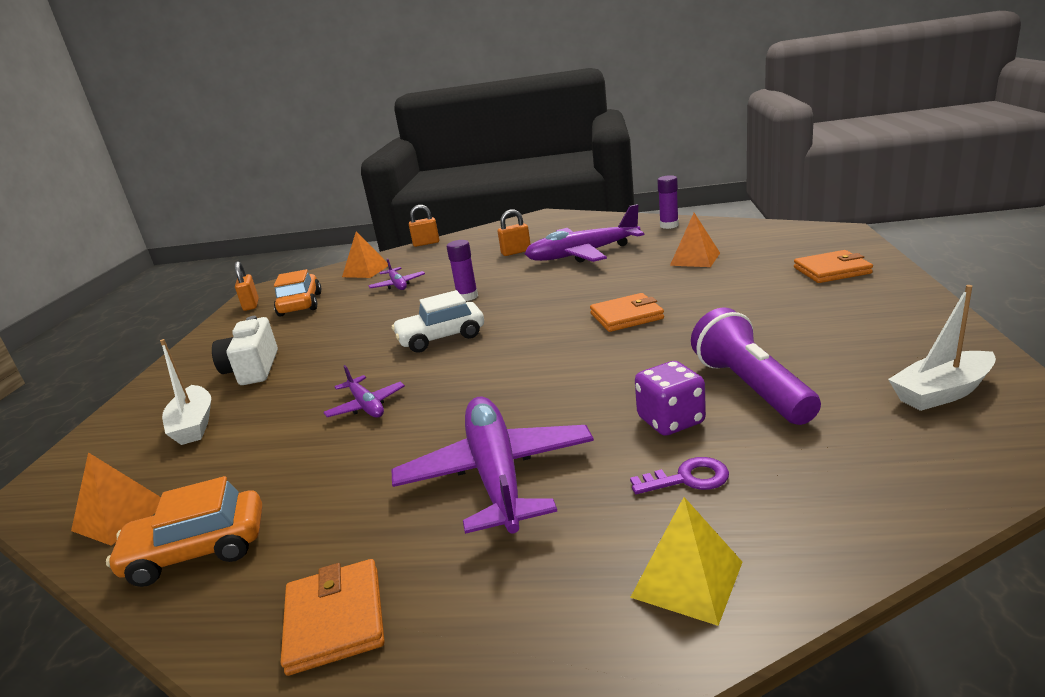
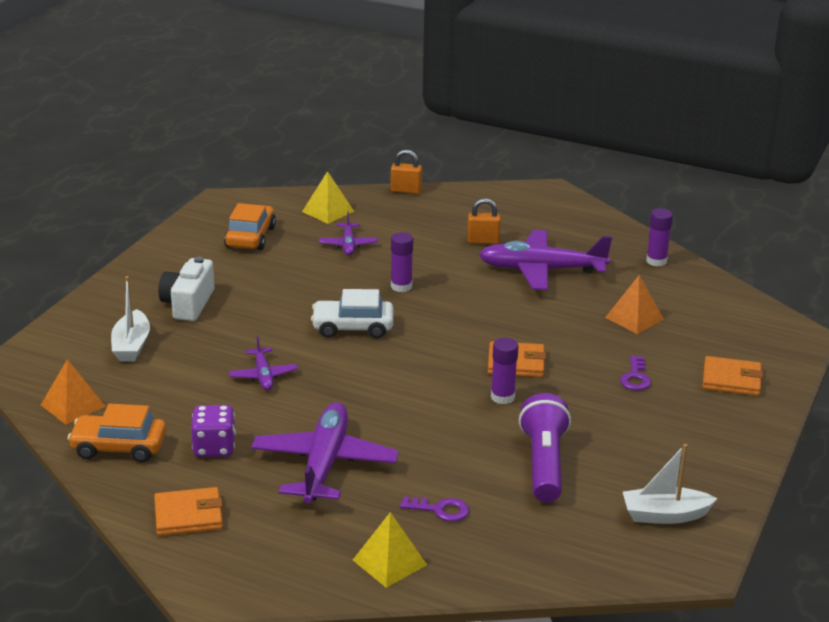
camera: 15 degrees right, 5 degrees up
(251, 305) = (205, 220): orange padlock -> none
(335, 619) = (188, 515): orange wallet -> orange wallet turned 75 degrees clockwise
(366, 271) = (328, 211): orange pyramid -> yellow pyramid
(642, 345) = (502, 397): none -> purple glue stick
(671, 421) = (466, 468): purple dice -> purple dice (214, 448)
(748, 293) = (635, 377): none -> purple key

